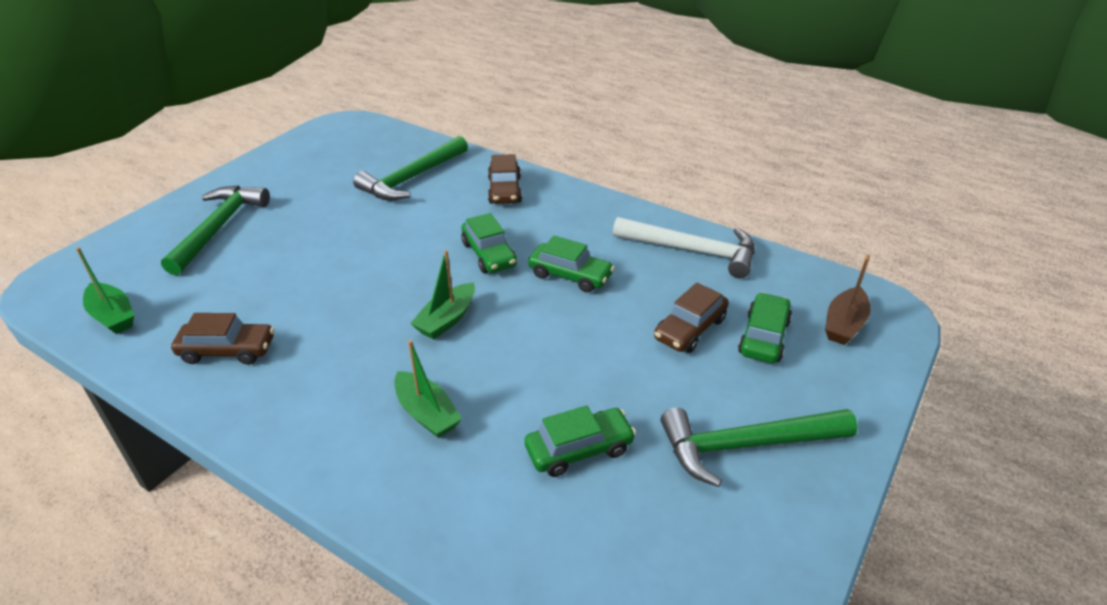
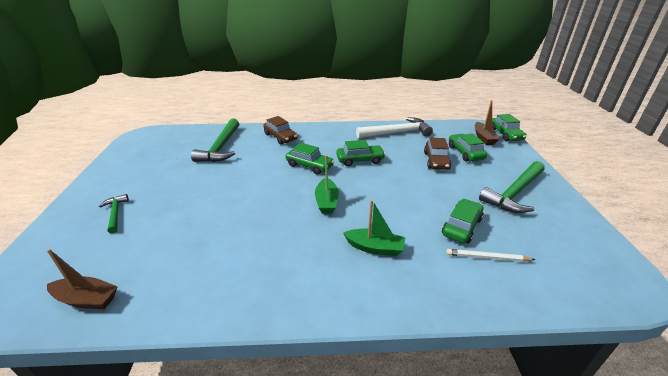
camera: 35 degrees left, 5 degrees down
(113, 316) = (86, 299): green boat -> brown boat
(218, 228) = (115, 213): green hammer -> green hammer, size x0.53
(227, 350) = (211, 276): brown car -> none
(552, 510) = (487, 257): none -> white pencil
(903, 336) = (506, 134): none -> green car

